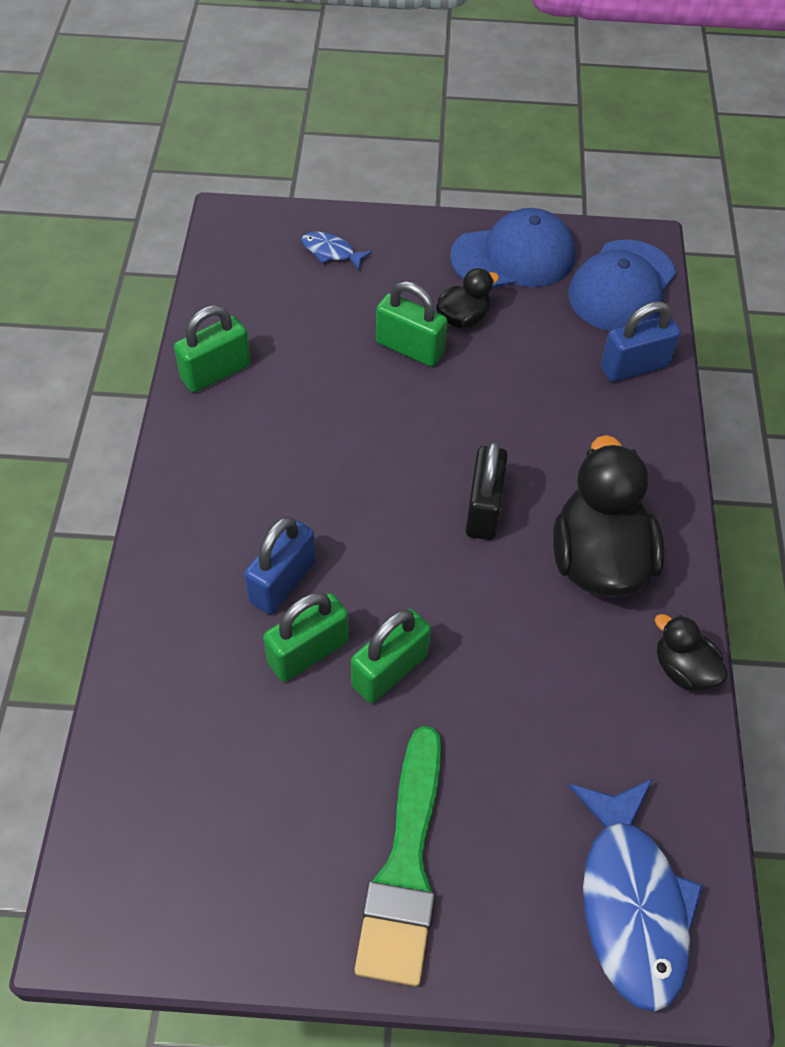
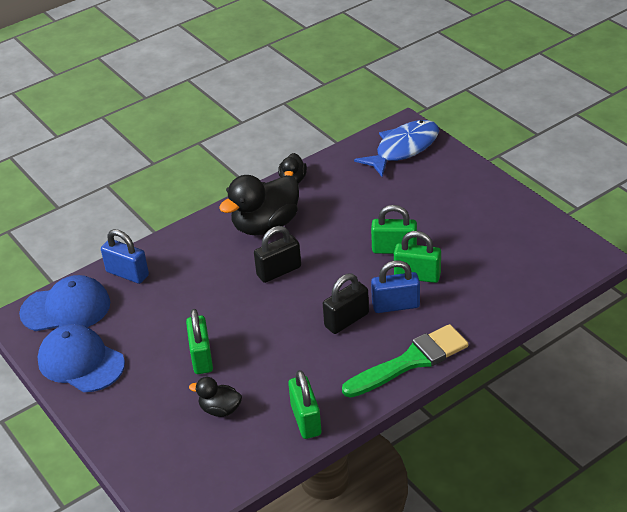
camera: 125 degrees left, 15 degrees down
(216, 372) = (306, 420): green padlock -> green padlock turned 60 degrees clockwise
(317, 513) = (346, 320): none -> black padlock
(331, 252) = (156, 441): blue fish -> none
(405, 866) = (463, 200): green brush -> green brush (411, 361)
(463, 318) = (155, 351): black duck -> black duck (220, 409)

